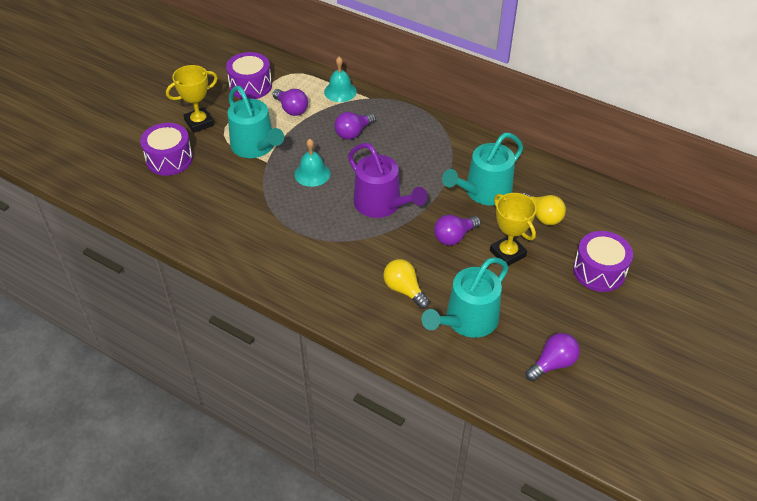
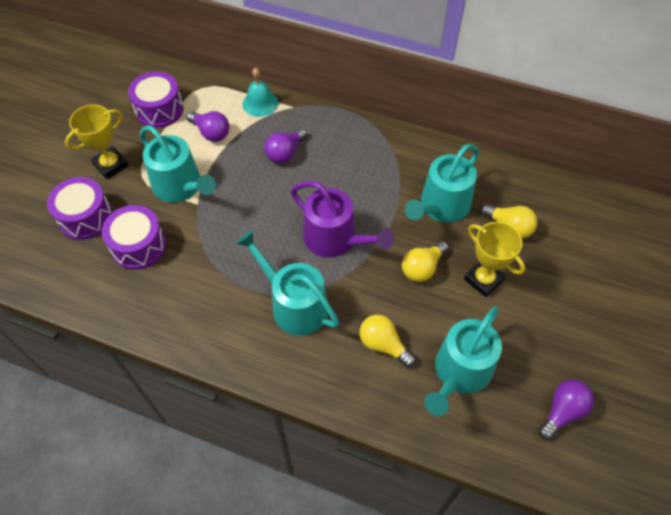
camera: 10 degrees left, 10 degrees up
(312, 174) = (251, 212): turquoise bell -> none
(333, 248) = (294, 304): none -> turquoise watering can
(454, 237) = (422, 268): purple light bulb -> yellow light bulb
(599, 271) = (583, 286): purple drum -> purple drum (139, 246)

